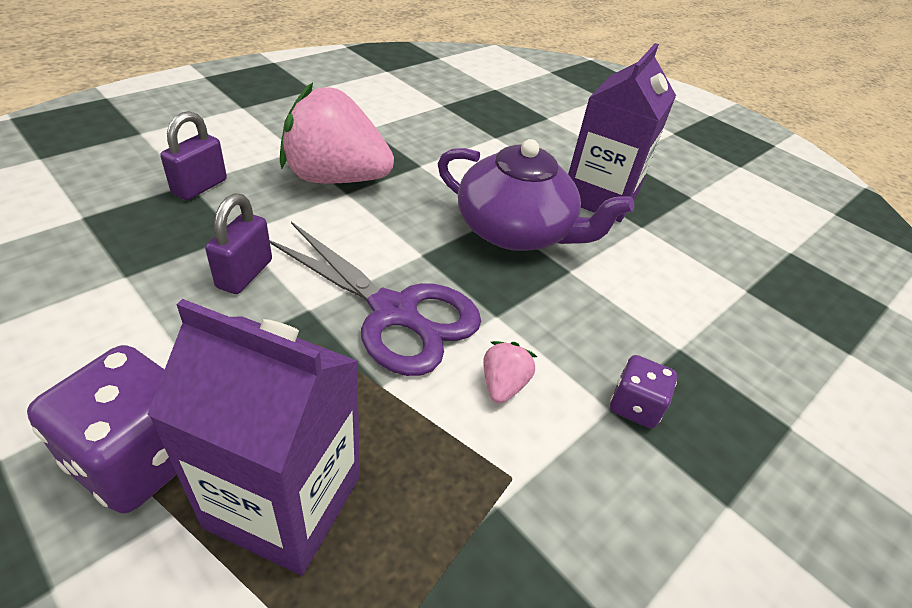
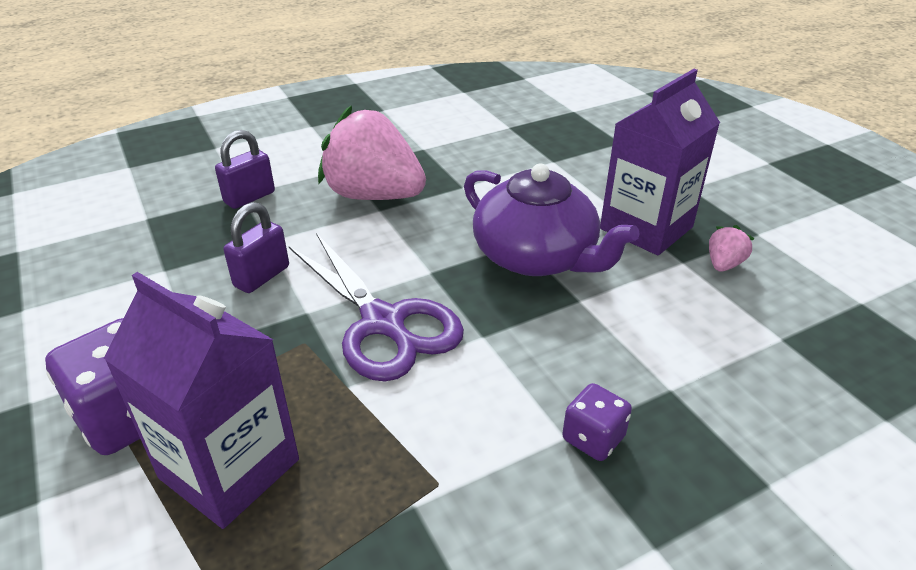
camera: 20 degrees right, 5 degrees down
(503, 385) = (463, 400): pink strawberry -> pink strawberry (723, 264)

